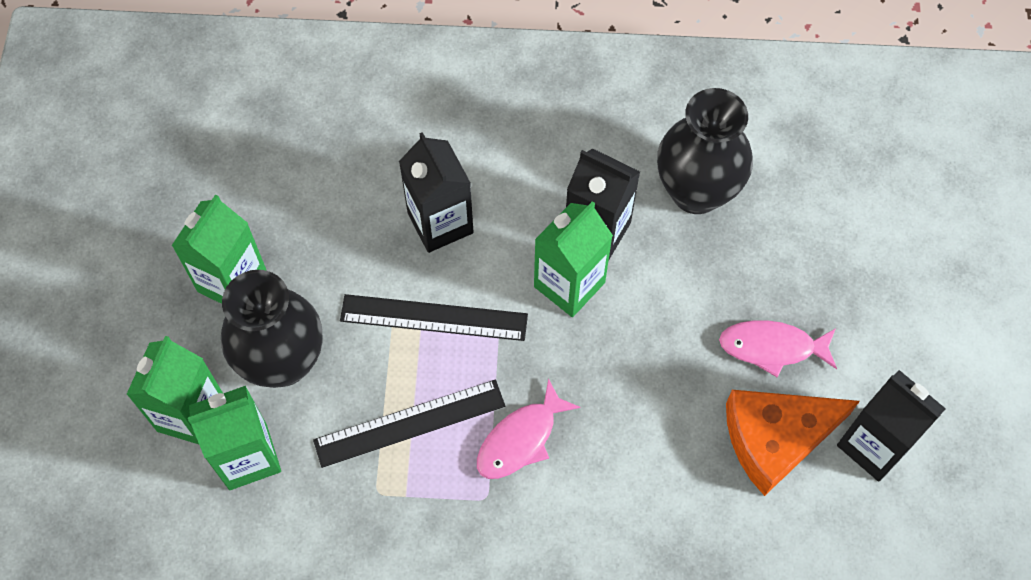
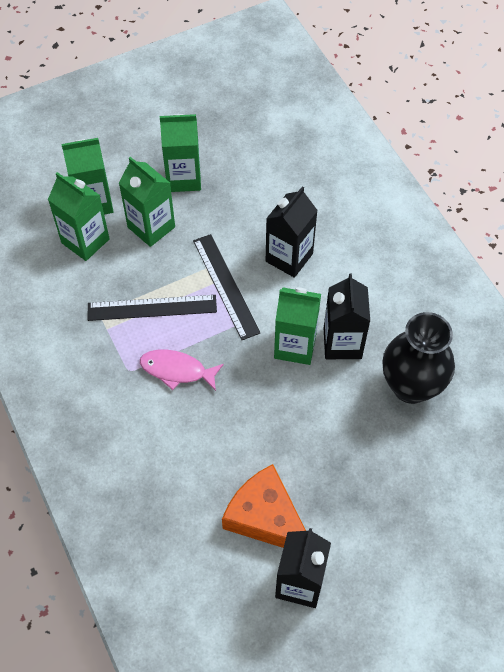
camera: 60 degrees right, 5 degrees down
(283, 361) = (151, 227): black vase -> green carton
(409, 423) = (152, 308): black ruler -> black ruler turned 45 degrees counterclockwise
(772, 347) = (329, 485): pink fish -> none

